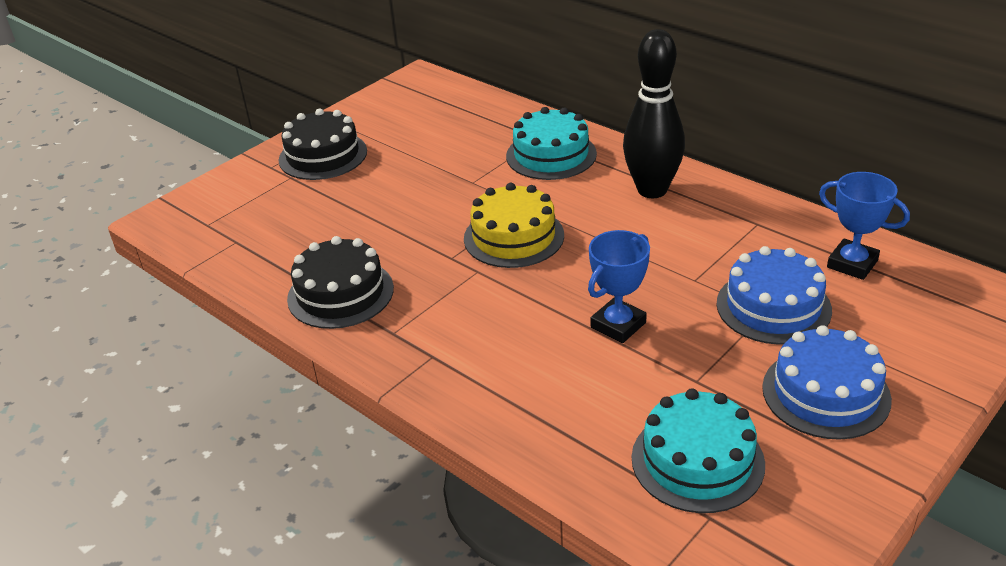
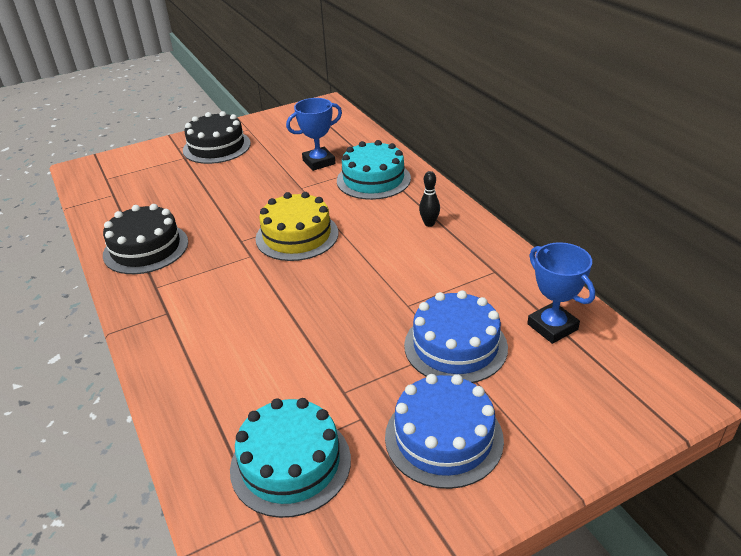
camera: 20 degrees right, 0 degrees up
(618, 325) = (318, 326): blue trophy -> blue trophy (319, 162)
(652, 190) = (429, 223): black bowling pin -> black bowling pin, size x0.41

